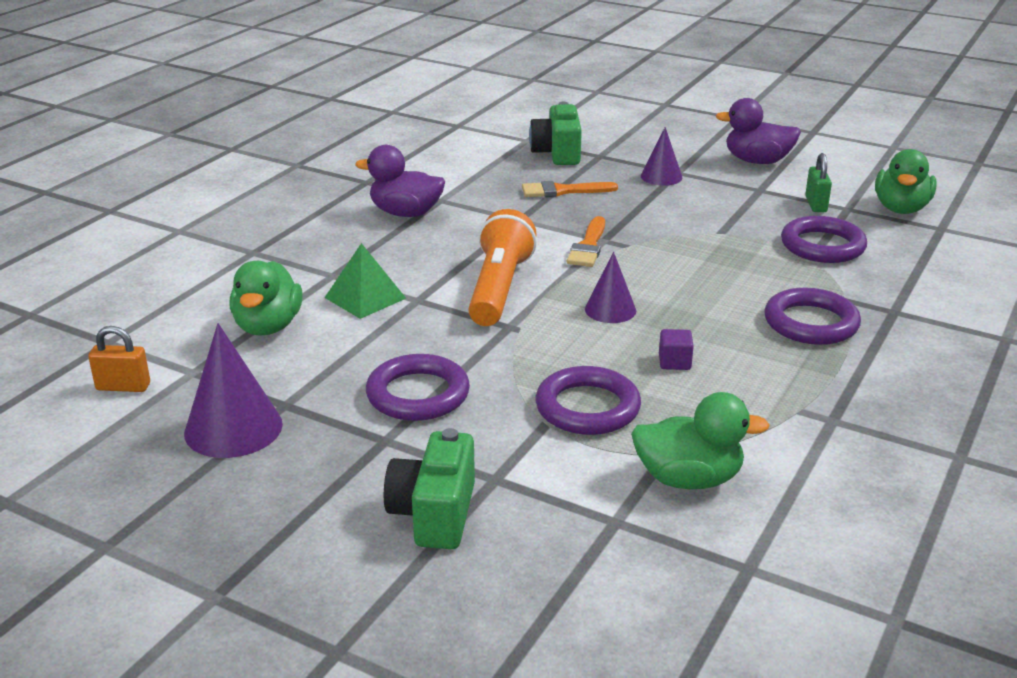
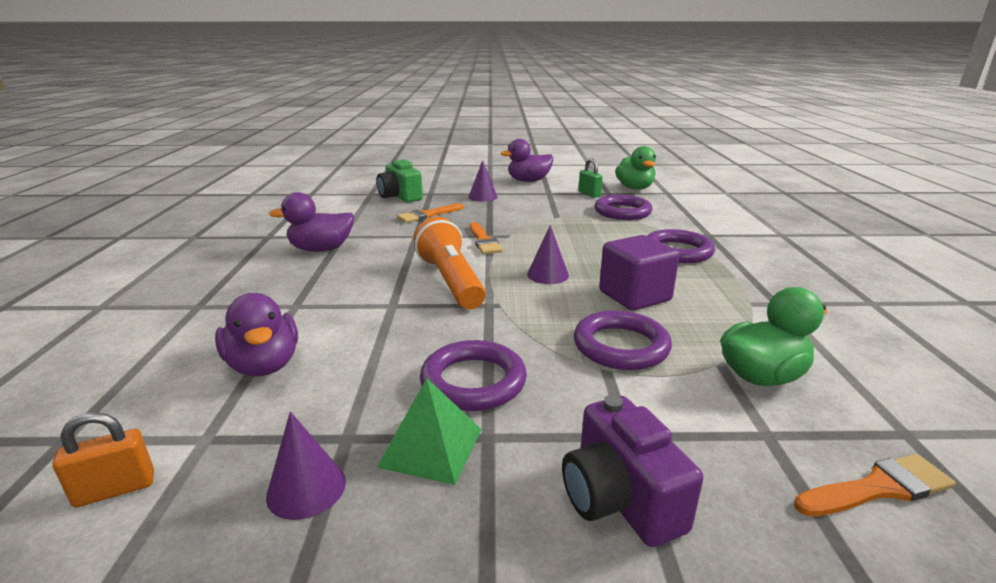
camera: 30 degrees left, 5 degrees down
(233, 428) = (306, 488): purple cone -> purple cone, size x0.62
(268, 326) = (264, 365): green duck -> purple duck
(365, 297) = (343, 315): green pyramid -> green pyramid (431, 447)
(434, 514) = (620, 498): green camera -> purple camera
(648, 587) = (878, 488): none -> orange brush
(674, 362) = (634, 296): purple cube -> purple cube, size x2.16

